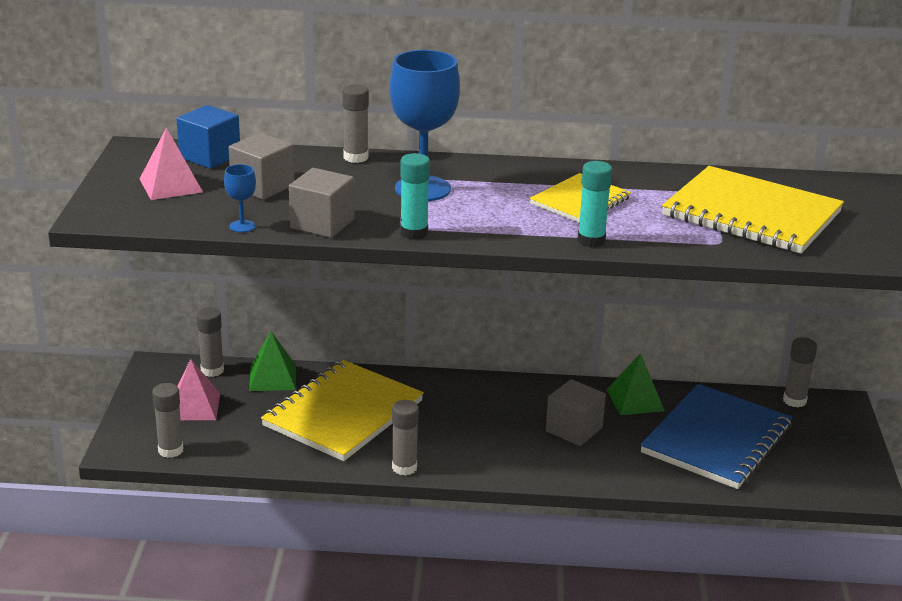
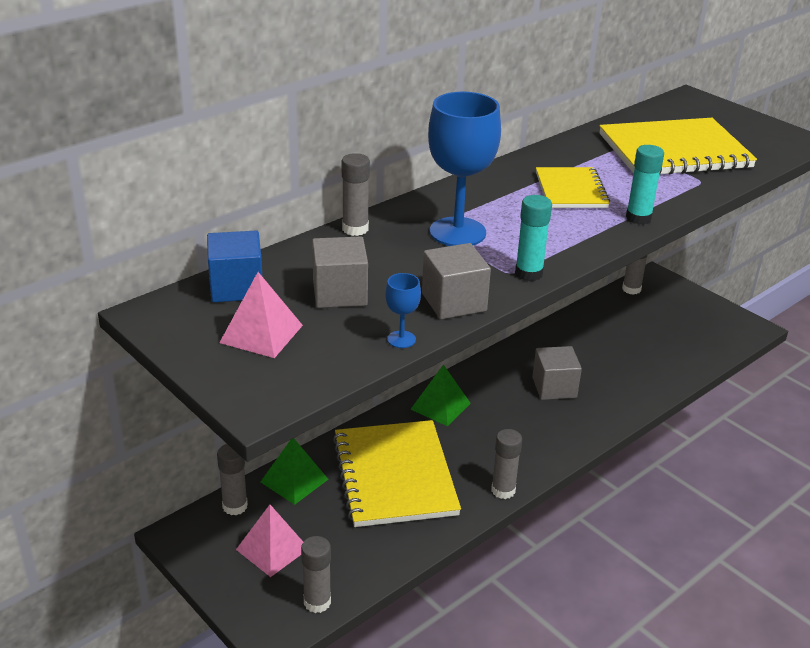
camera: 45 degrees left, 5 degrees up
(635, 400) = (553, 342): green pyramid -> green pyramid (440, 406)
(716, 439) = (636, 342): blue notebook -> none

